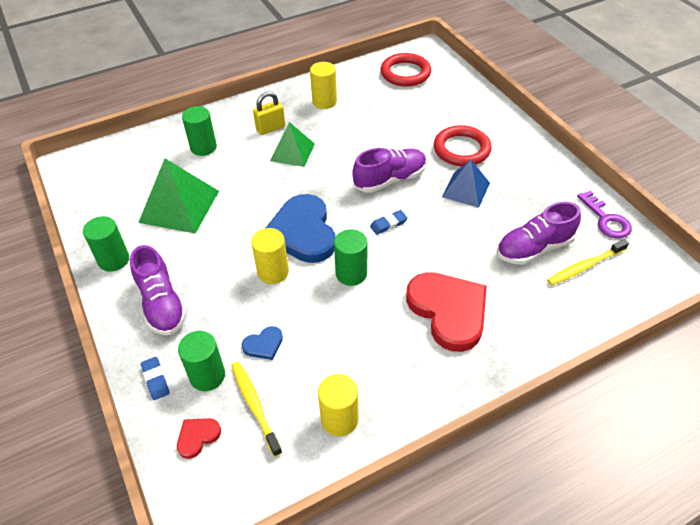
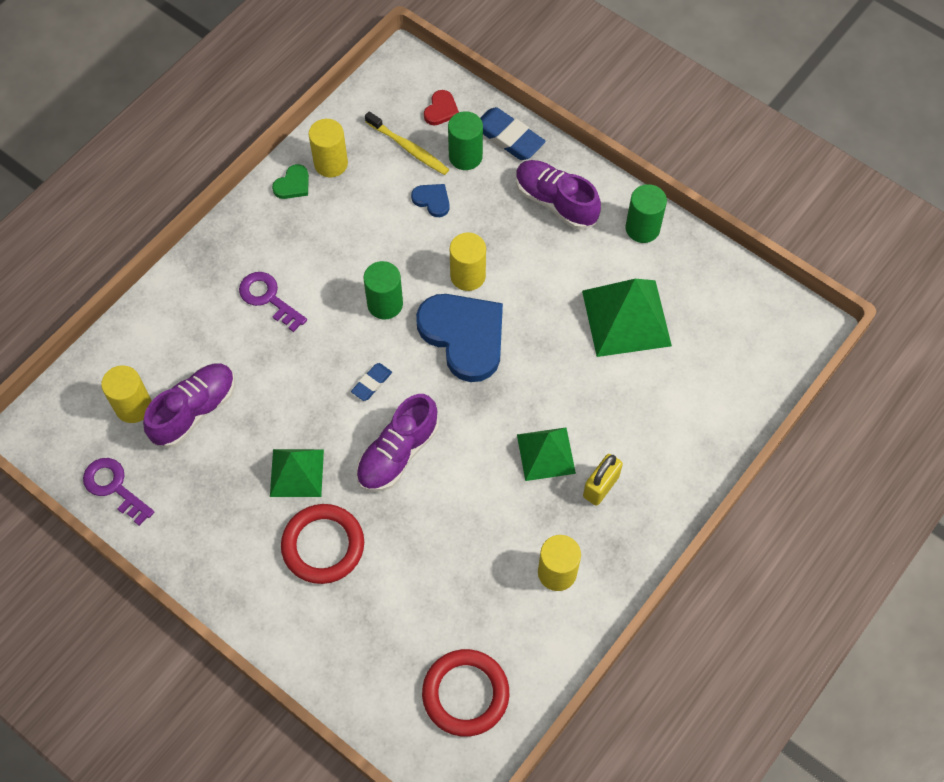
camera: 155 degrees right, 15 degrees up
(155, 380) = (508, 137): blue eraser -> blue eraser, size x1.79
(203, 147) = (665, 417): green cylinder -> none
(263, 345) = (432, 200): blue heart -> blue heart turned 90 degrees clockwise
(387, 411) = (293, 184): none -> green heart
(448, 311) = (268, 298): red heart -> purple key
(466, 189) = (296, 472): blue pyramid -> green pyramid
(585, 266) = (133, 406): yellow toothbrush -> yellow cylinder

